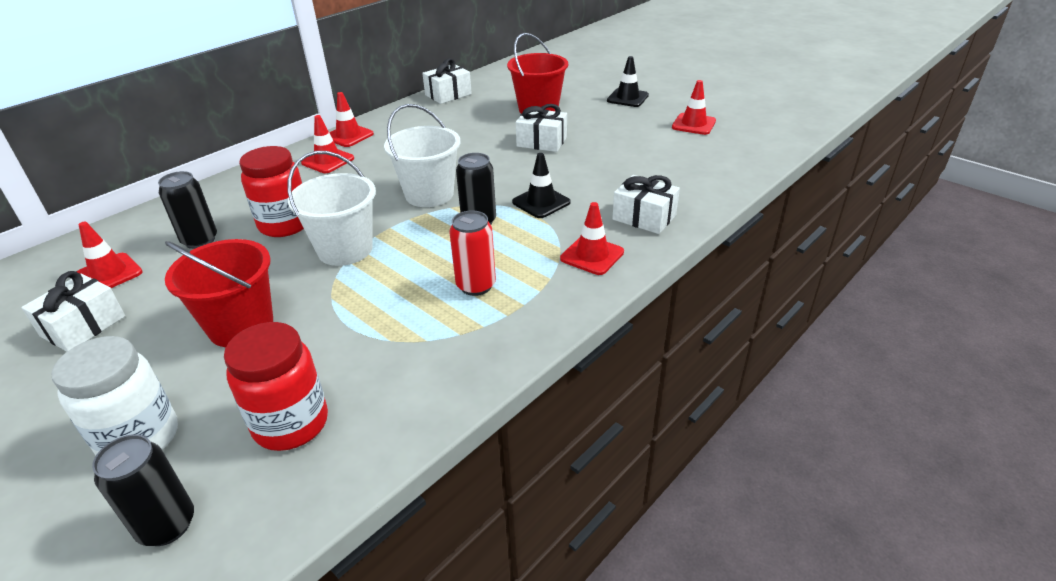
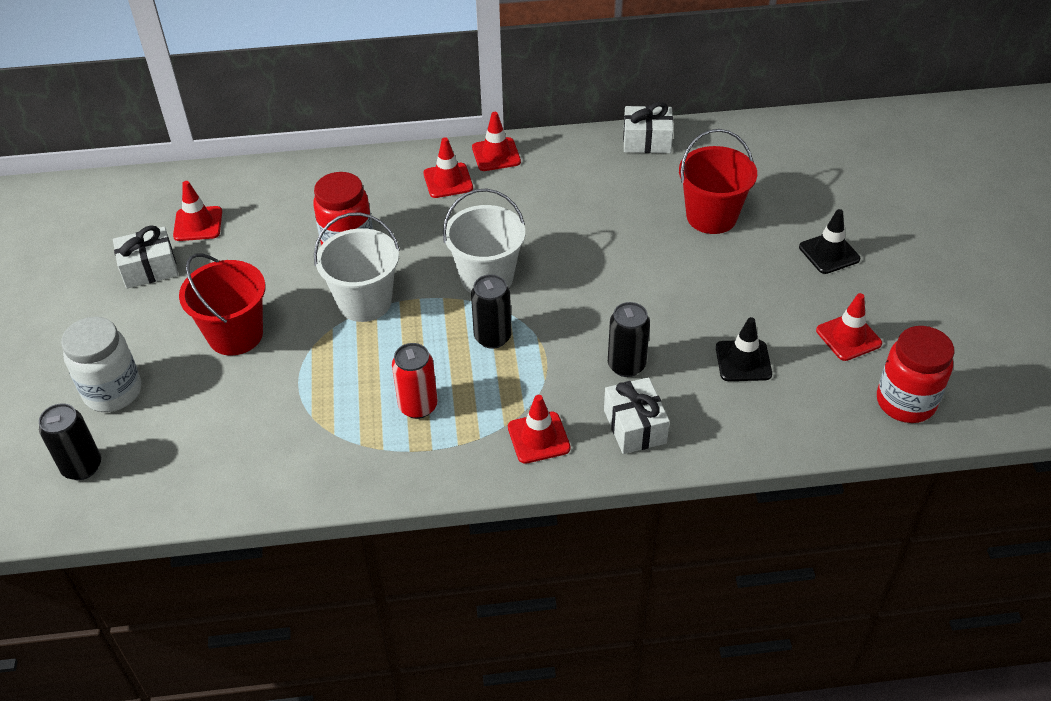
camera: 40 degrees right, 10 degrees up
(200, 240) = (278, 224): black can -> black can (626, 365)
(291, 424) = (195, 443): red jar -> red jar (905, 402)
(541, 202) = (567, 348): black traffic cone -> black traffic cone (743, 361)
(542, 142) = (659, 268): white gift -> none

